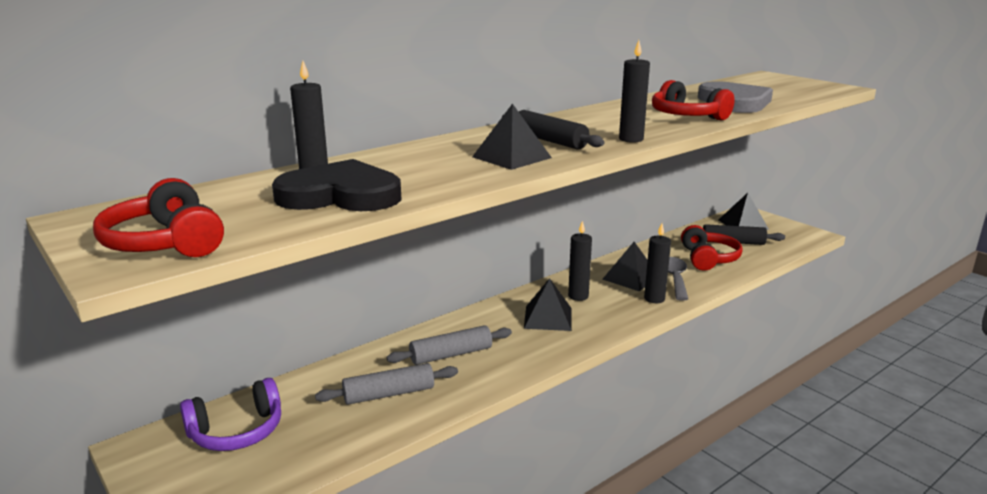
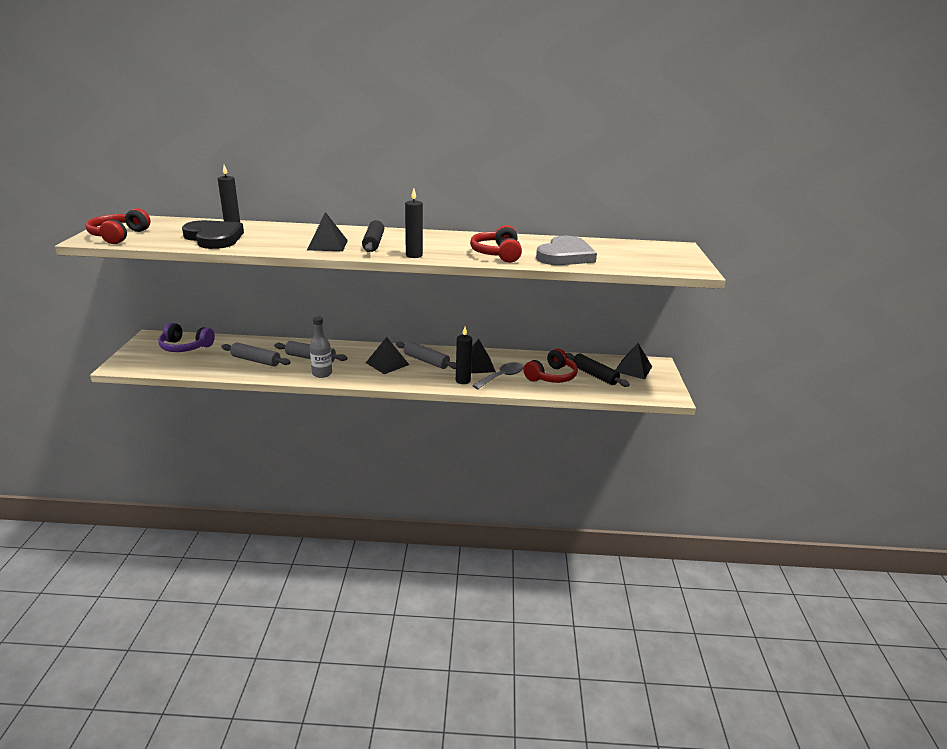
camera: 40 degrees right, 5 degrees up
(507, 365) = (322, 373): none -> grey bottle
(578, 296) = (426, 361): black candle -> grey rolling pin

